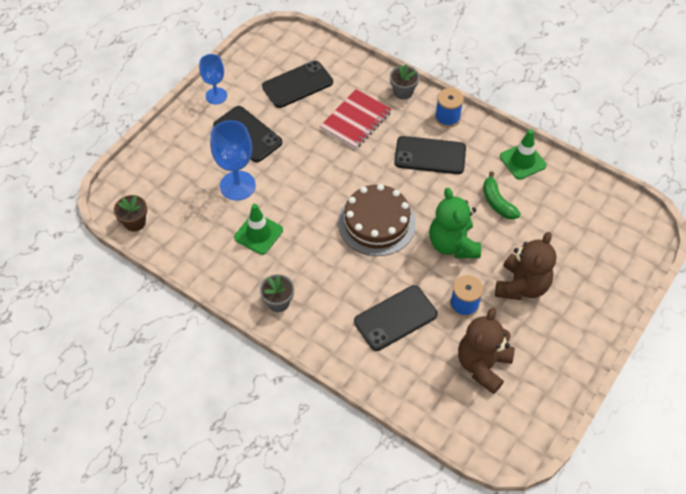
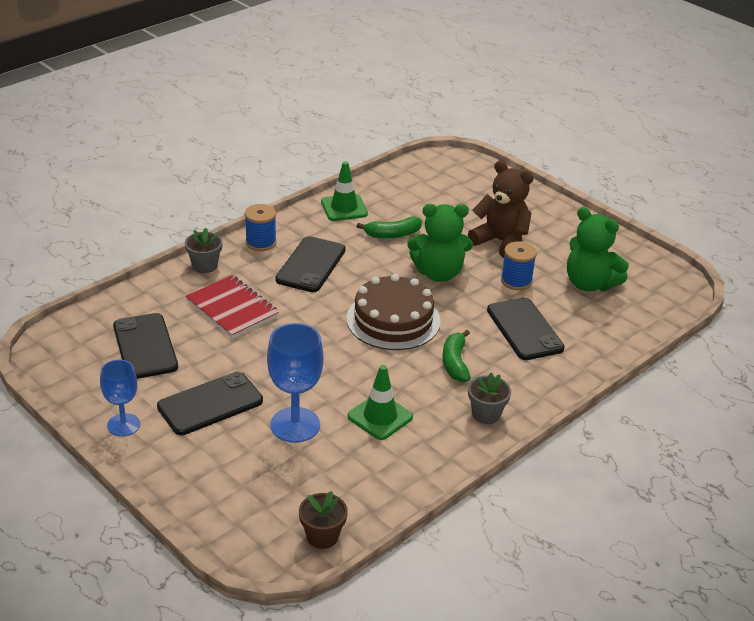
camera: 80 degrees left, 20 degrees down
(335, 273) = (455, 363): none -> green banana
(482, 365) = (589, 284): brown teddy bear -> green teddy bear

